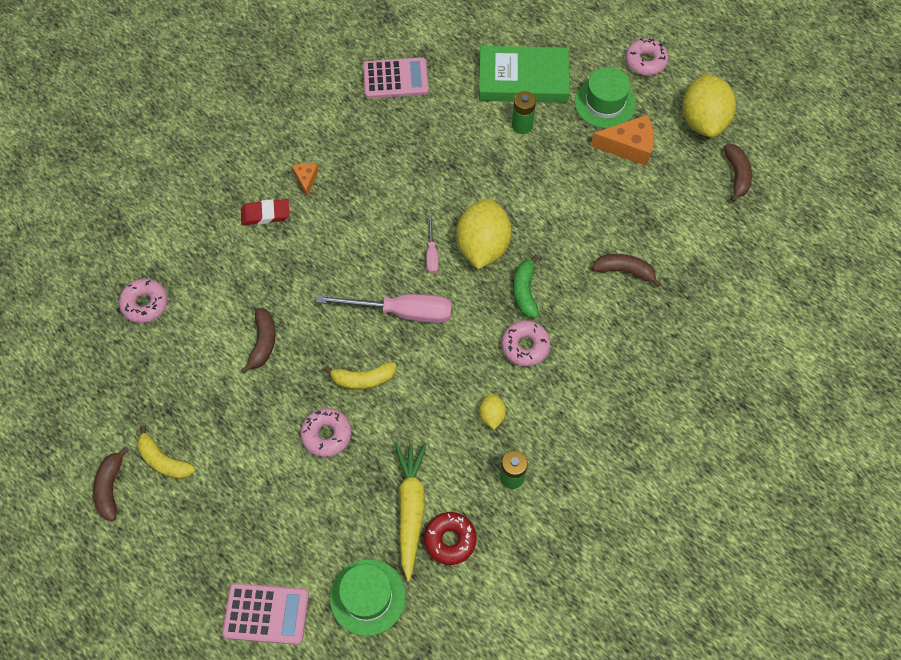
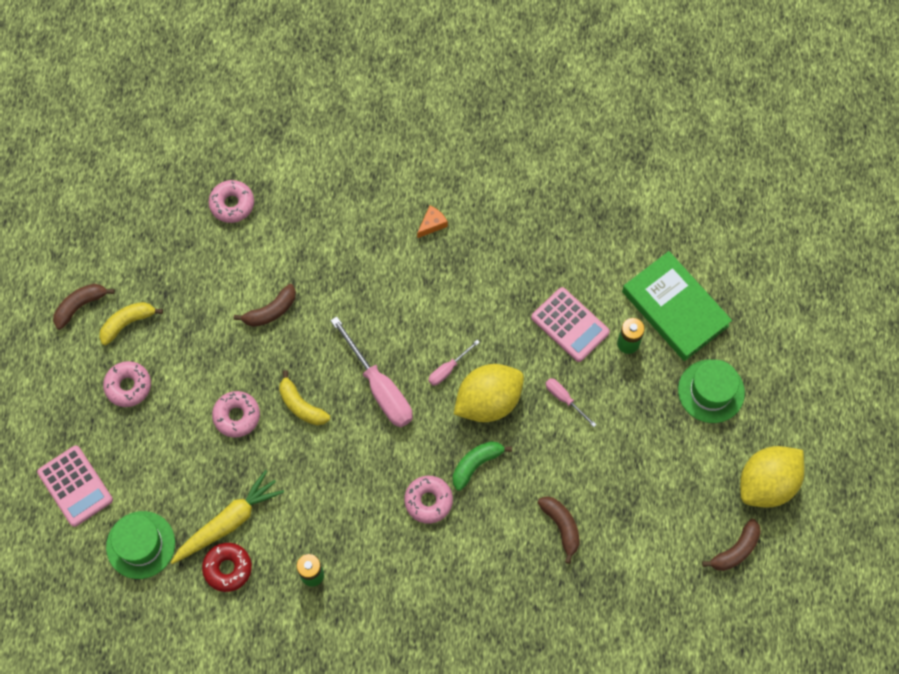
camera: 50 degrees right, 5 degrees up
(164, 460) = (127, 323): yellow banana -> yellow banana turned 60 degrees clockwise
(265, 214) = (376, 221): red eraser -> none
(395, 79) = (583, 212): pink calculator -> pink calculator (570, 325)
(492, 415) = (350, 521): yellow lemon -> none
(527, 196) = (564, 399): none -> pink screwdriver
(629, 146) = (685, 442): orange cheese -> none
(645, 61) = (785, 392): pink donut -> pink donut (128, 386)

